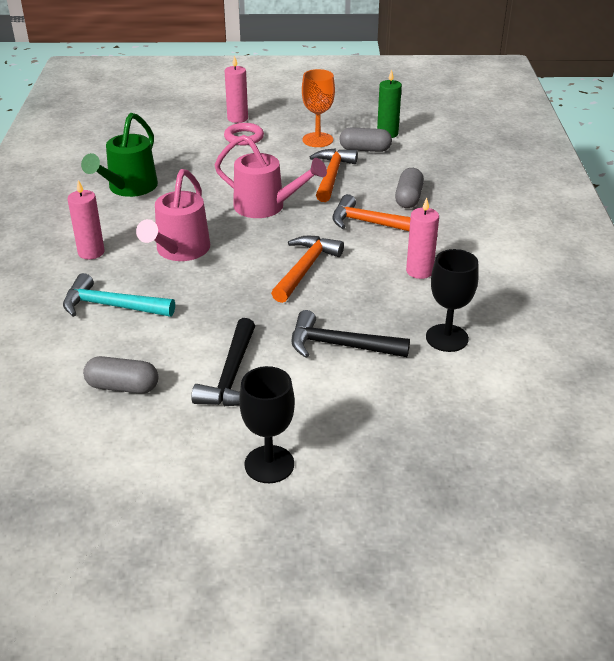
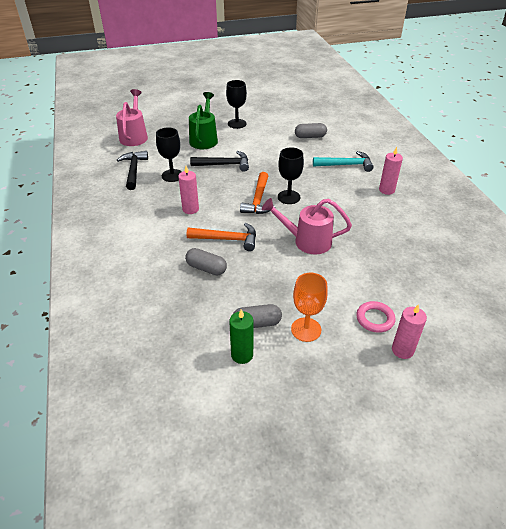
camera: 165 degrees right, 5 degrees up
(128, 188) = (414, 240): green watering can -> green watering can (204, 139)
(179, 251) = (338, 199): pink watering can -> pink watering can (134, 136)
(232, 375) = (267, 146): black hammer -> black hammer (133, 170)
(254, 266) = (289, 197): none -> black goblet
(331, 176) = (273, 282): orange hammer -> none
(408, 198) = (206, 268): grey capsule -> grey capsule turned 60 degrees counterclockwise

